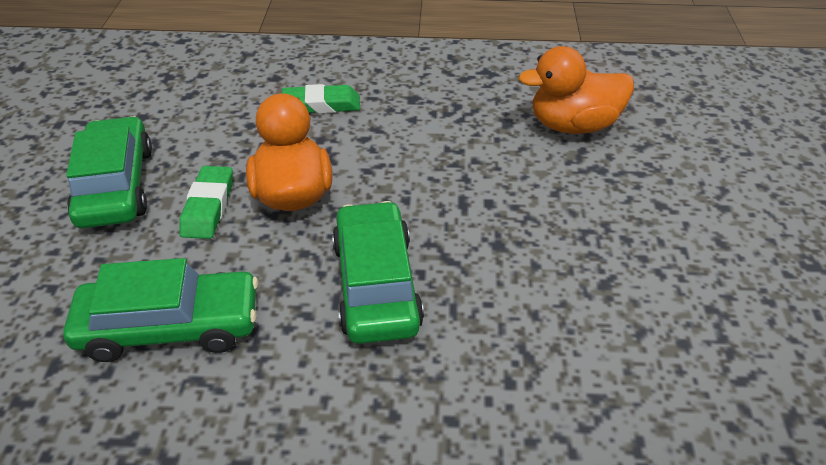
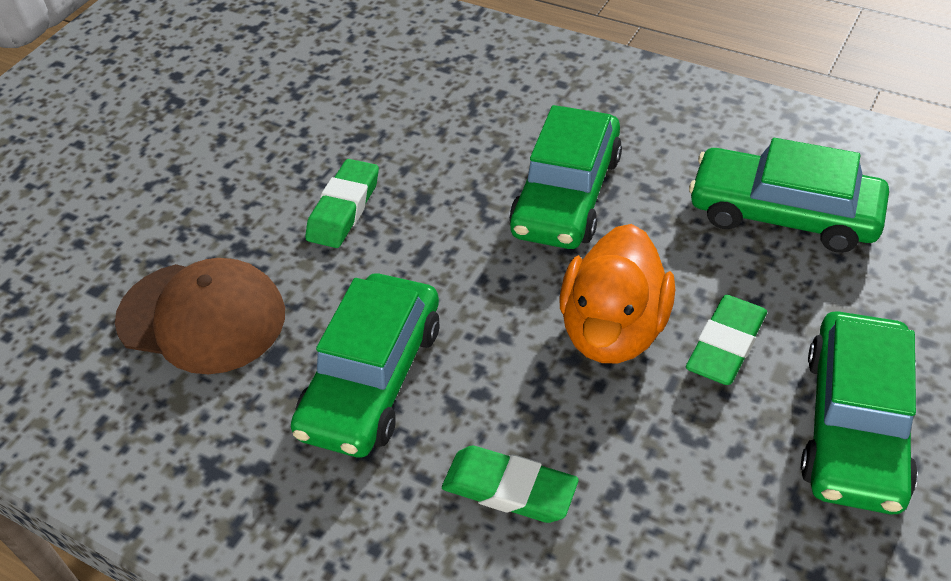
camera: 150 degrees left, 5 degrees up
(436, 127) = (372, 378): none -> green car
(552, 216) = (344, 209): none -> green eraser
(573, 125) = (202, 317): orange duck -> brown cap

